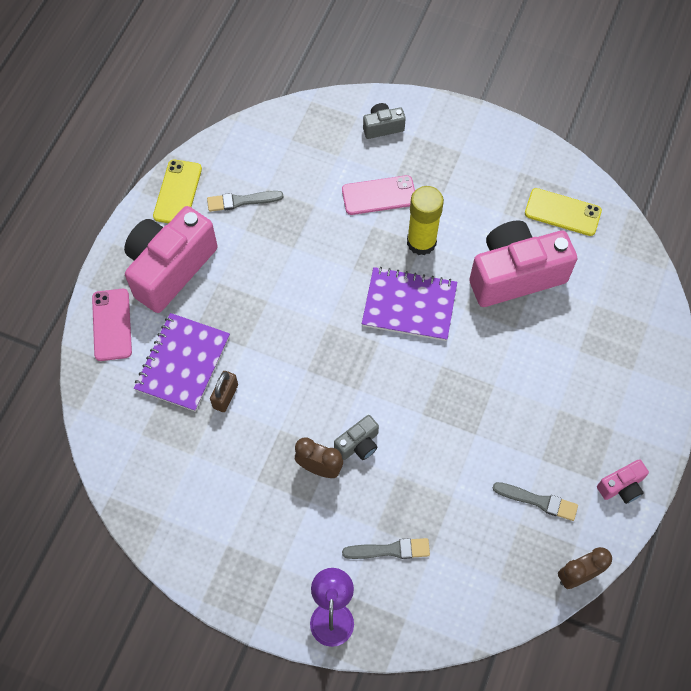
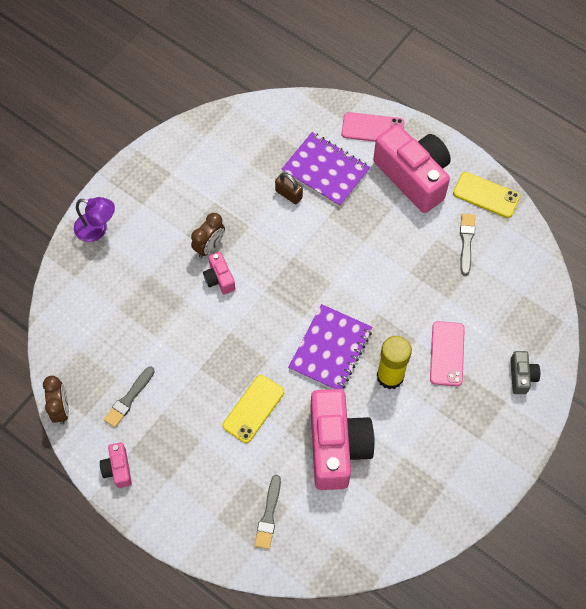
camera: 105 degrees right, 0 degrees up
(358, 444) = (219, 278): grey camera -> pink camera
(389, 550) = (129, 279): grey brush -> grey brush (269, 515)
(562, 212) = (391, 511): yellow phone -> yellow phone (253, 408)

